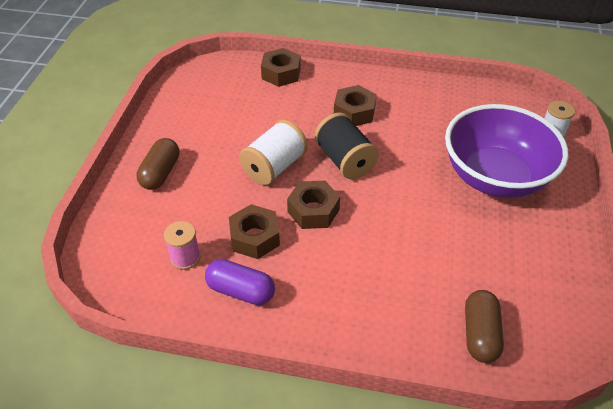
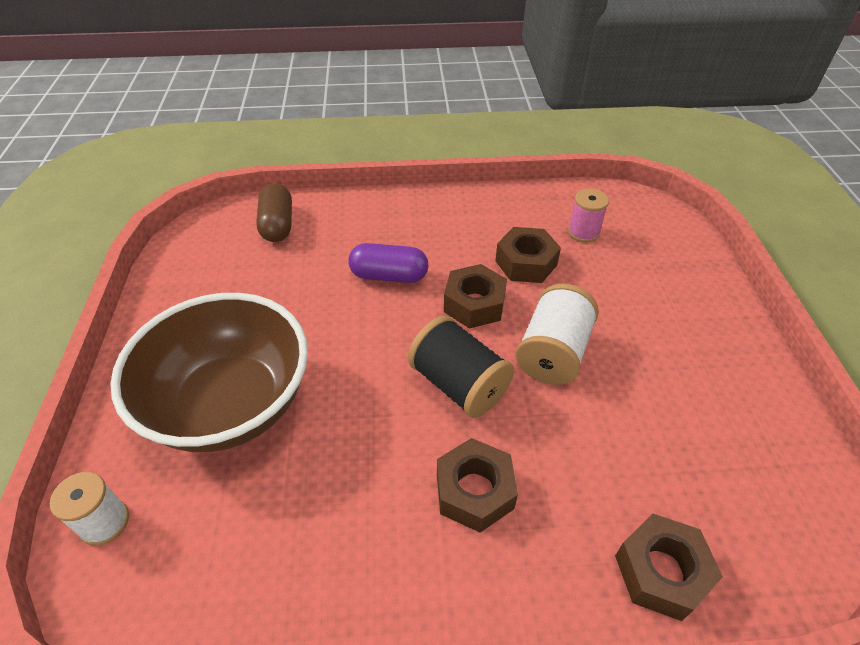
camera: 165 degrees right, 0 degrees up
(161, 173) = (690, 312): brown capsule -> none
(241, 291) = (511, 217): purple capsule -> purple capsule (389, 276)
(495, 177) = (230, 404): purple bowl -> brown bowl

